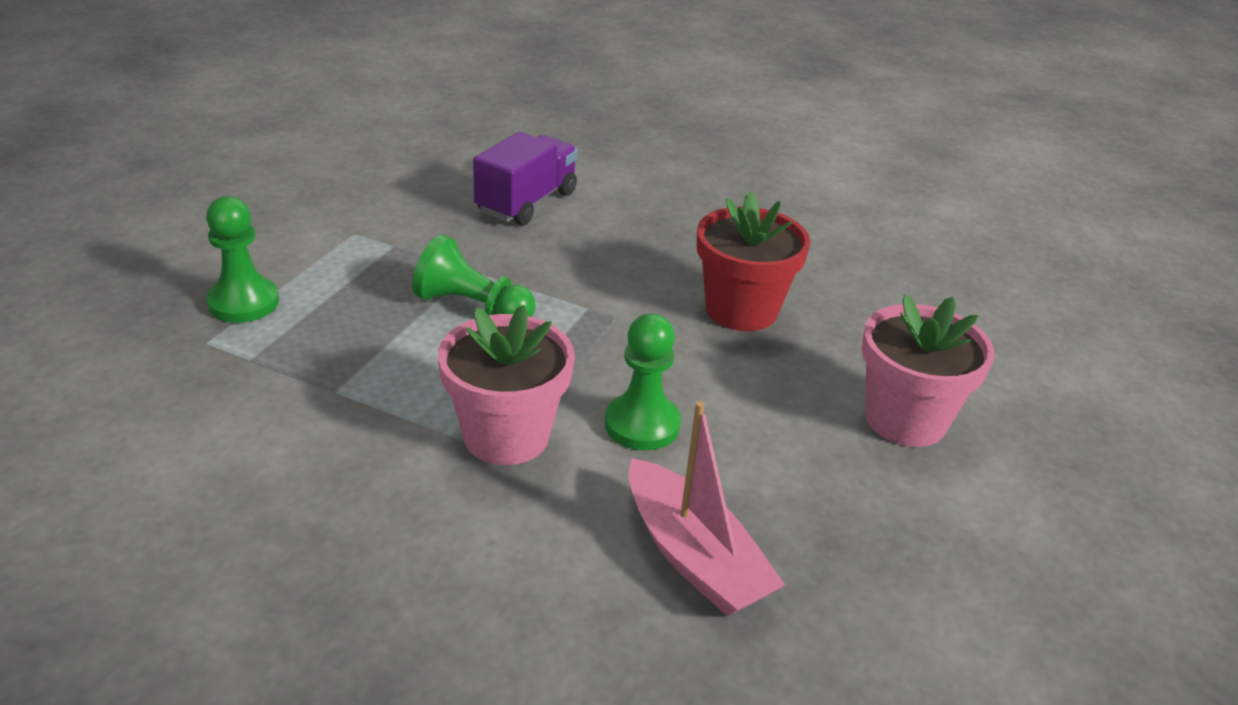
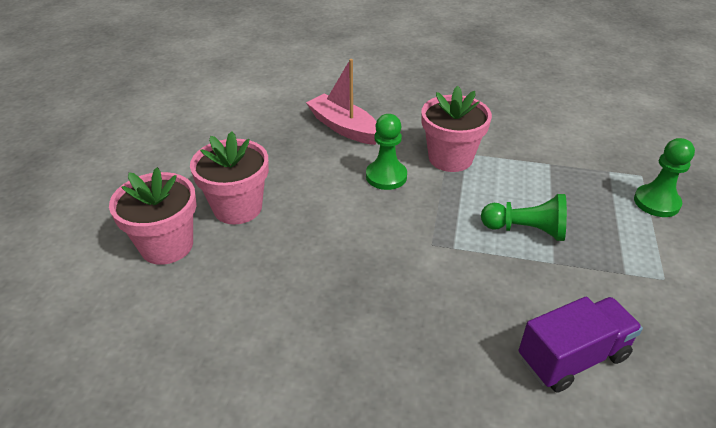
camera: 170 degrees right, 5 degrees up
(526, 202) = (572, 357): purple truck -> purple truck turned 135 degrees counterclockwise
(741, 310) = (346, 270): red flower pot -> none
(1000, 384) = (167, 245): none -> pink flower pot

